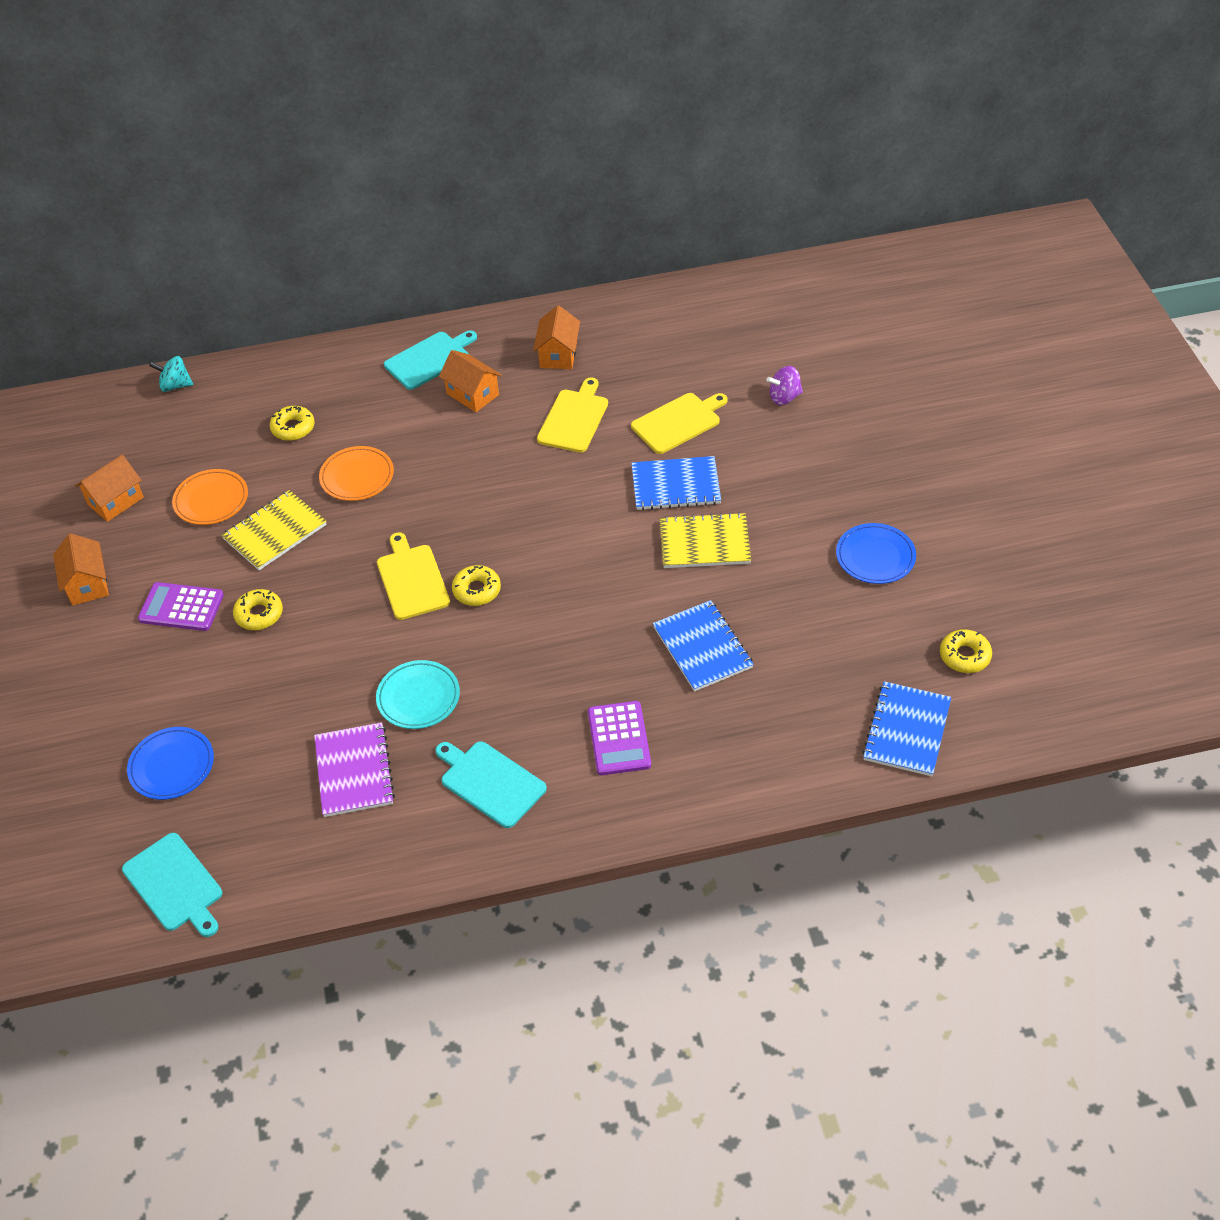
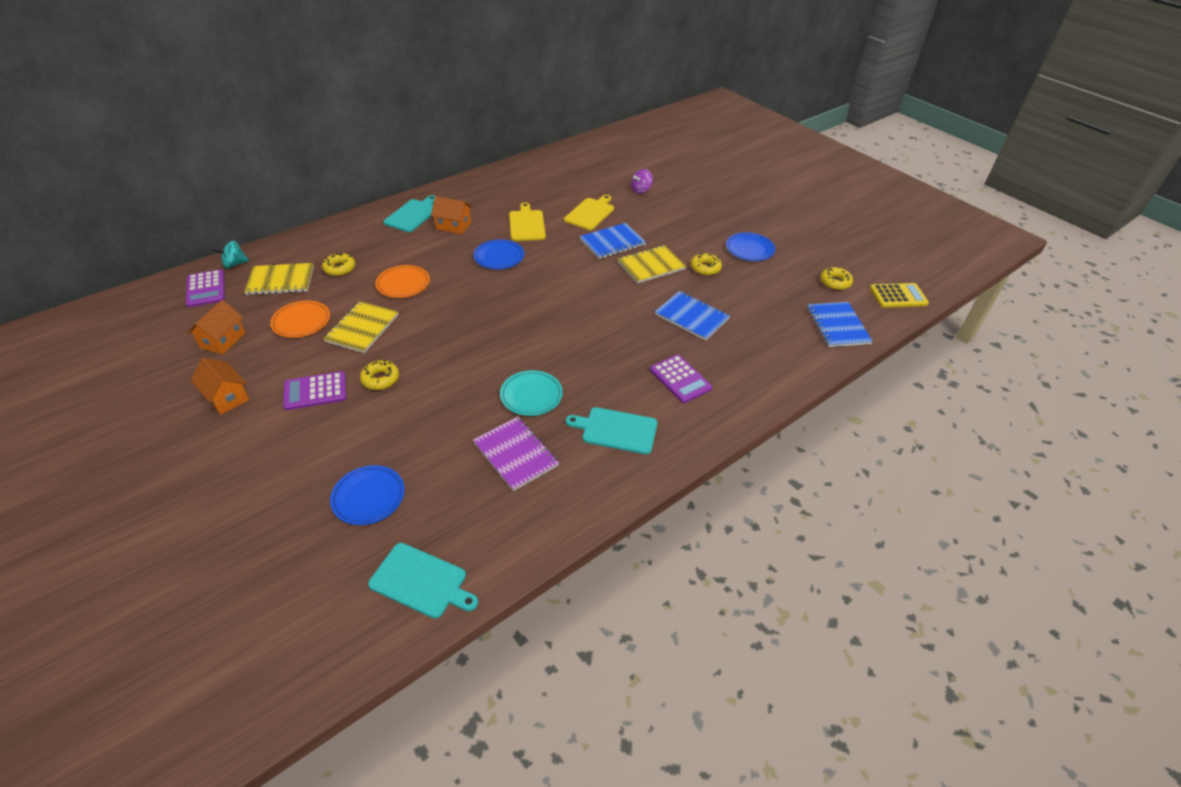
camera: 30 degrees left, 5 degrees down
(128, 416) = (206, 289): none -> purple calculator
(216, 428) = (280, 280): none -> yellow notebook
(412, 579) = (480, 330): yellow cutting board -> none
(477, 590) = (528, 324): yellow donut -> yellow donut (705, 268)
(503, 466) = (499, 257): none -> blue plate
(558, 354) = (494, 197): orange house -> none
(1047, 711) = (898, 296): none -> yellow calculator

